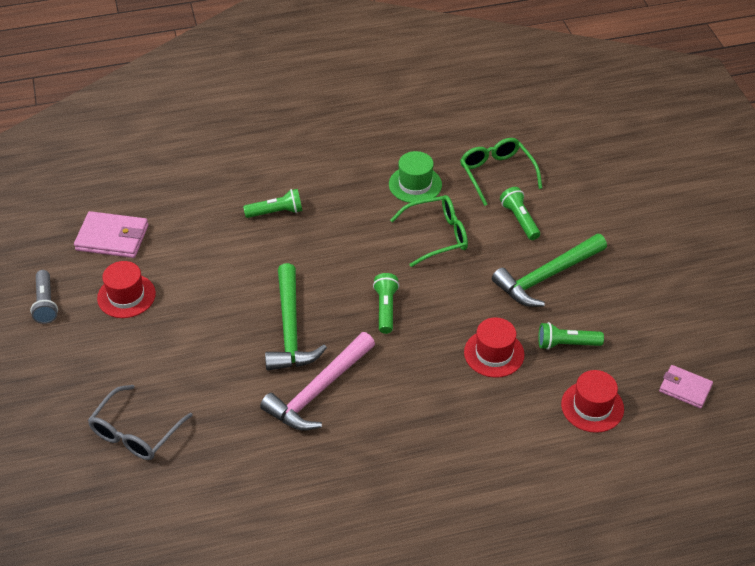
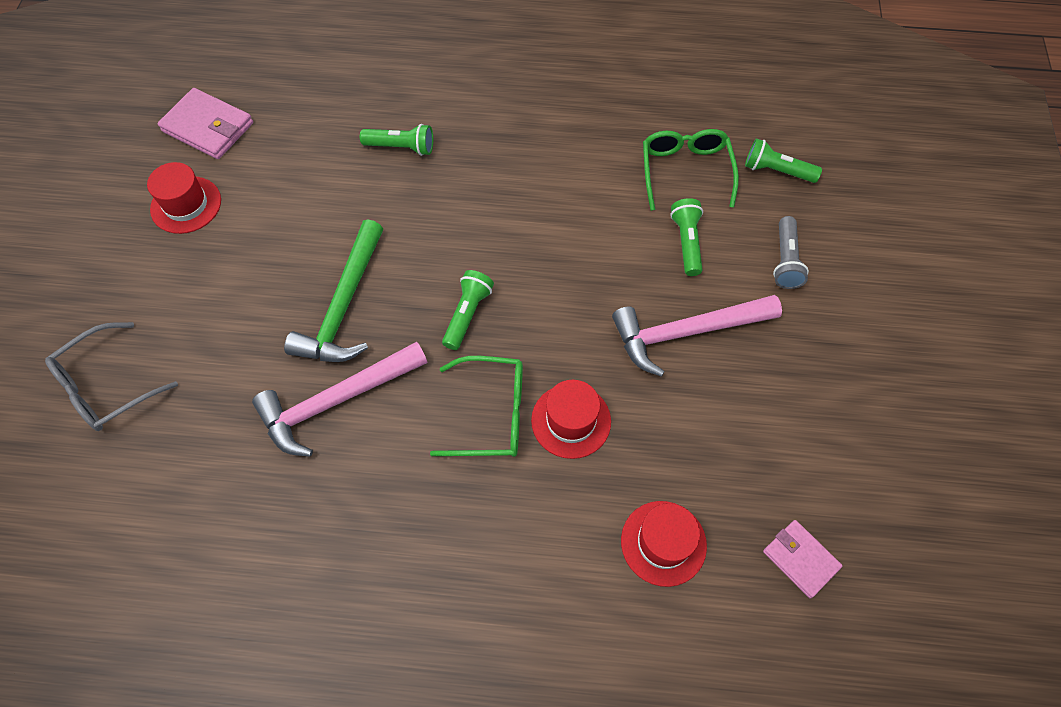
camera: 20 degrees right, 15 degrees up
(46, 304) = (98, 188): grey flashlight -> grey flashlight (785, 261)
(415, 184) = (579, 157): green hat -> none
(436, 236) = (573, 234): green glasses -> green glasses (490, 414)
(546, 276) = (686, 332): green hammer -> pink hammer
(566, 344) = (669, 438): green flashlight -> green flashlight (776, 171)

